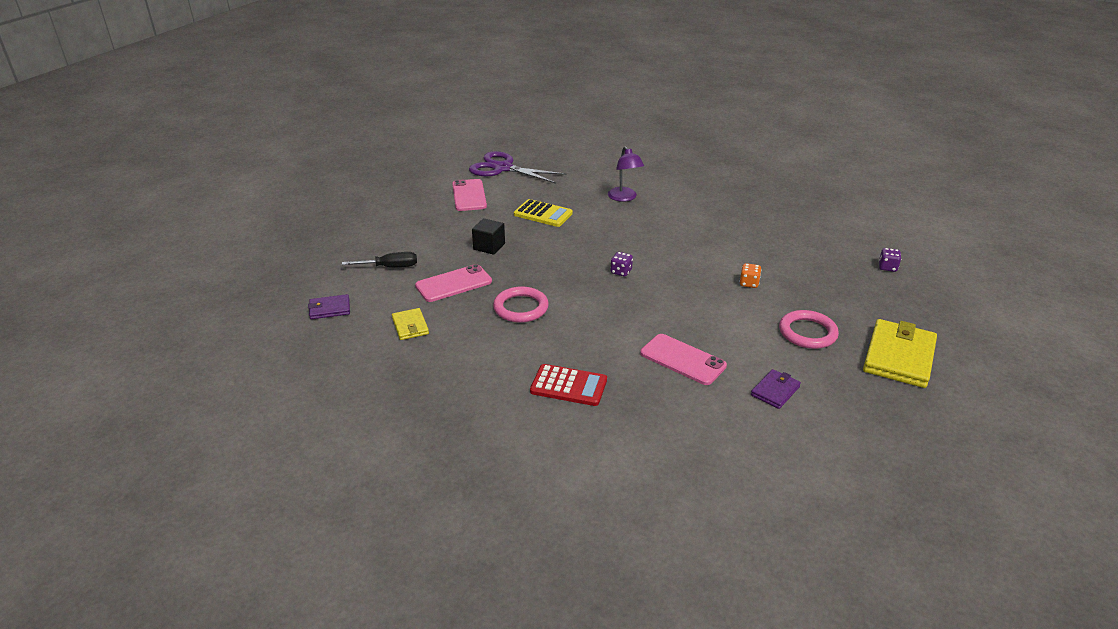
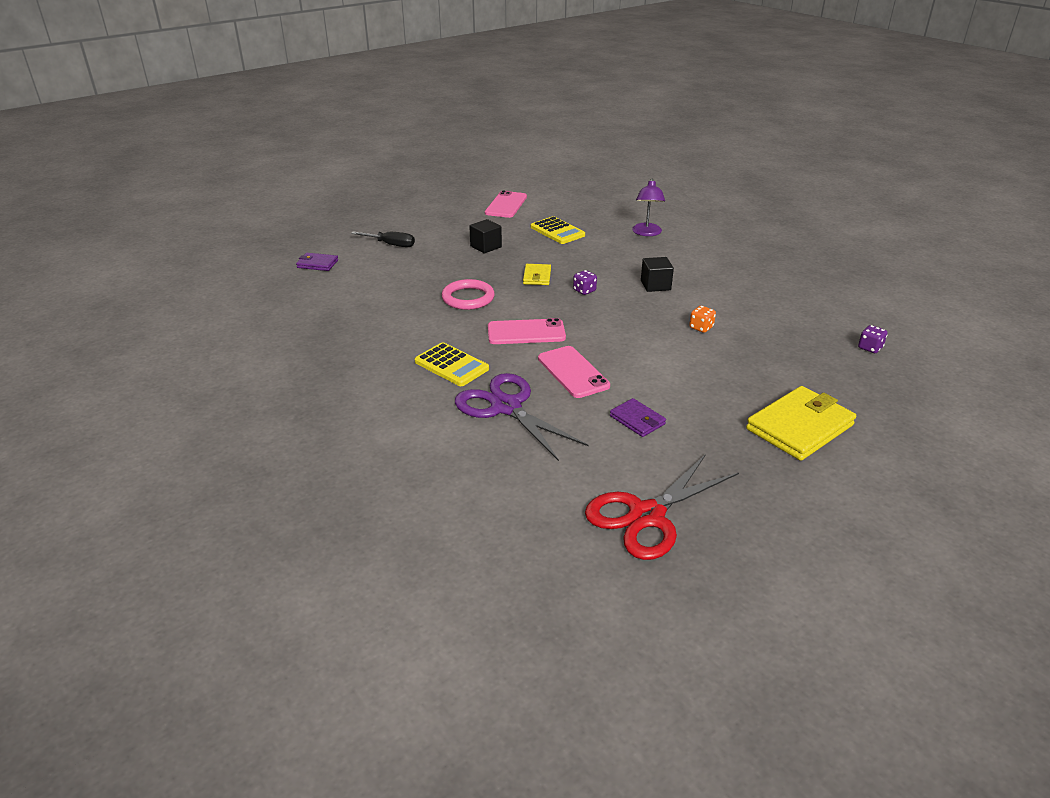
camera: 25 degrees right, 0 degrees up
(410, 326) = (366, 290): yellow wallet -> yellow wallet (537, 277)
(453, 284) = (430, 268): pink phone -> pink phone (526, 332)
(503, 168) = (556, 189): purple scissors -> purple scissors (506, 407)
(568, 386) = (451, 365): red calculator -> yellow calculator
(677, 250) = (655, 285): none -> black cube
(775, 391) = (637, 420): purple wallet -> purple wallet turned 75 degrees clockwise
(807, 333) = (720, 382): pink ring -> none
(859, 481) = (647, 516): none -> red scissors

